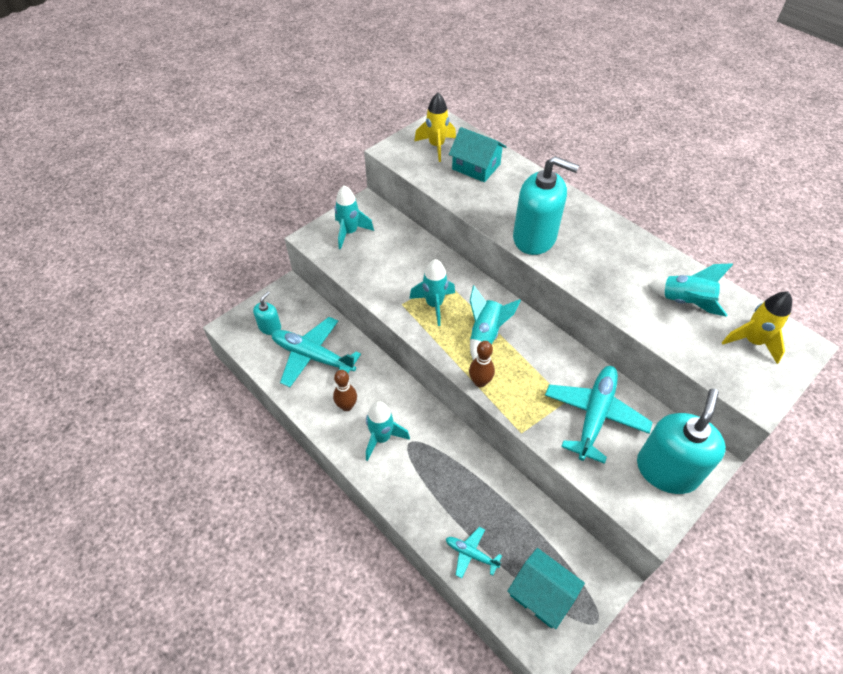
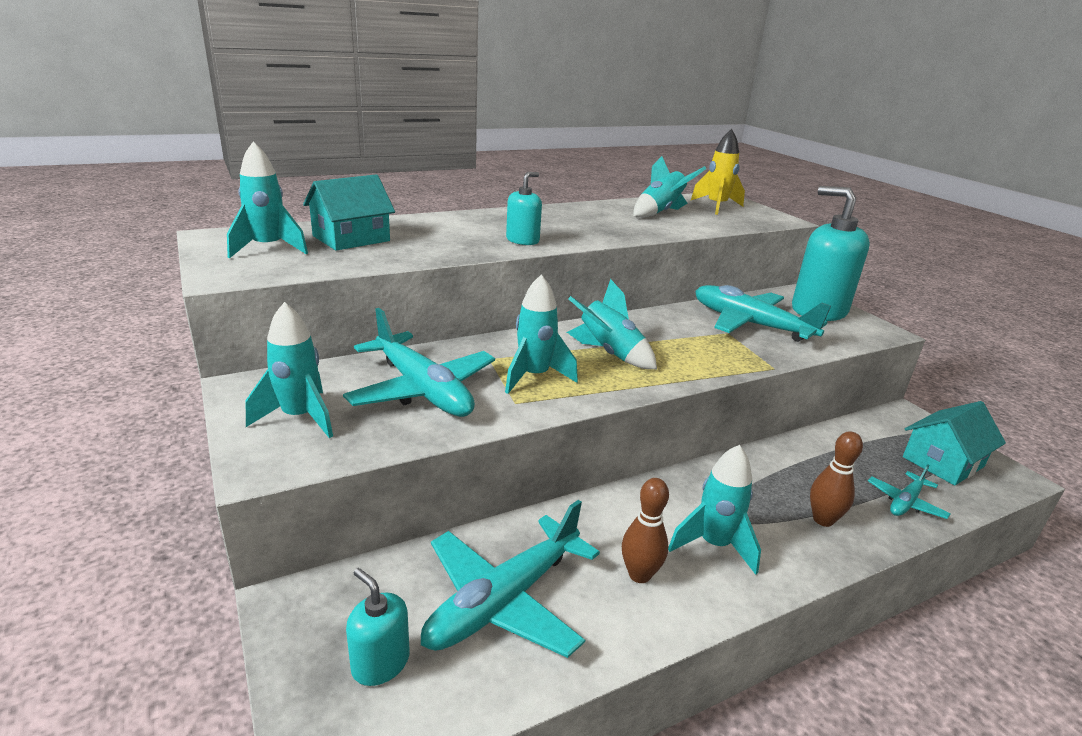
camera: 75 degrees left, 25 degrees down
(395, 264) = (422, 390): none -> turquoise plane
(436, 146) = (268, 249): yellow rocket -> turquoise rocket
(480, 382) = (690, 375): brown bowling pin -> brown bowling pin (823, 520)
(534, 237) = (522, 240): turquoise soap dispenser -> turquoise soap dispenser, size x0.50

